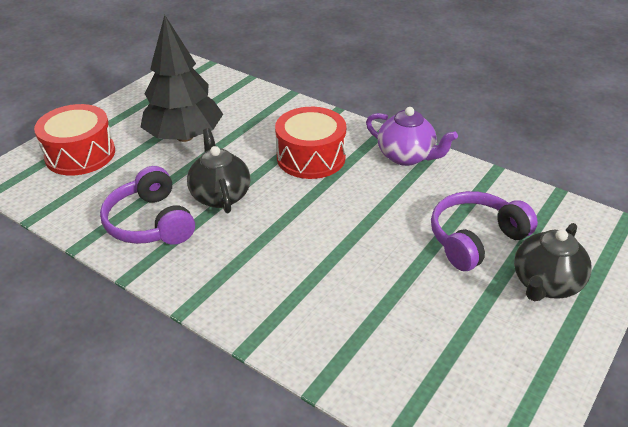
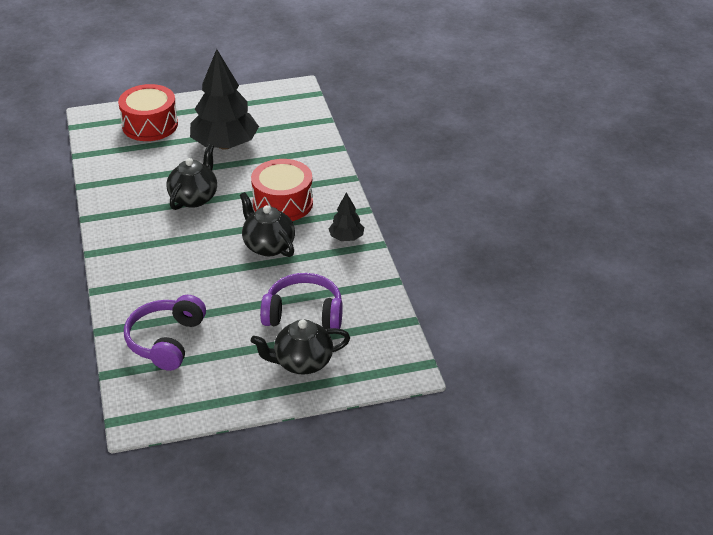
camera: 40 degrees right, 0 degrees up
(150, 222) = (135, 193): purple headphones -> purple headphones (166, 341)
(353, 199) = (268, 246): none -> black teapot
(406, 156) = (346, 238): purple teapot -> black tree

